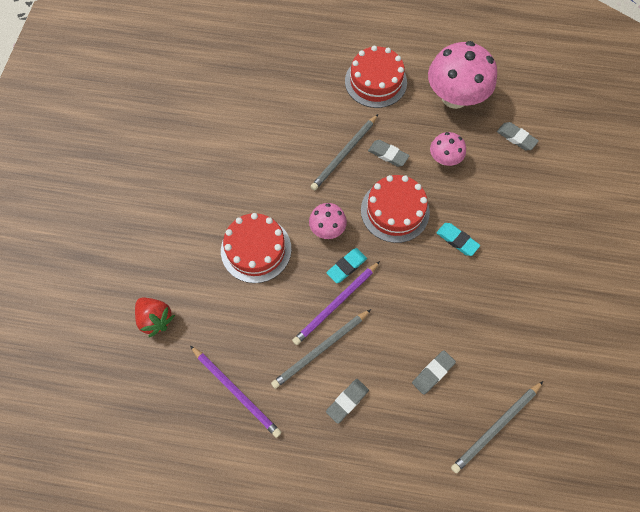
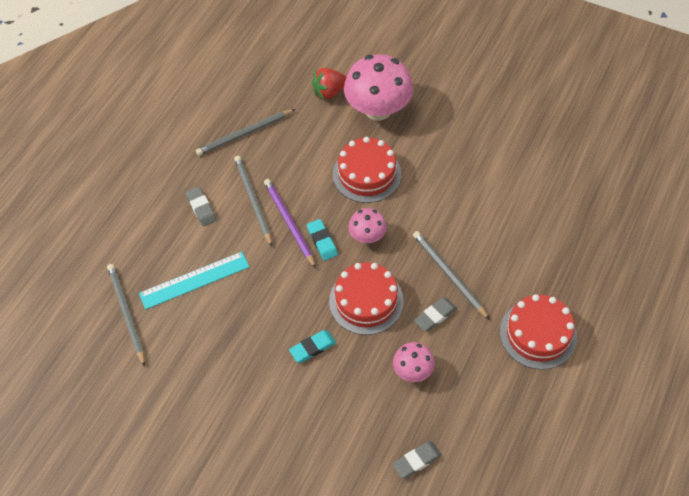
camera: 110 degrees right, 10 degrees down
(236, 392) = (244, 134): purple pencil -> grey pencil
(433, 373) = (194, 280): grey eraser -> turquoise ruler
(454, 97) = (493, 413): pink mushroom -> pink mushroom (378, 109)

